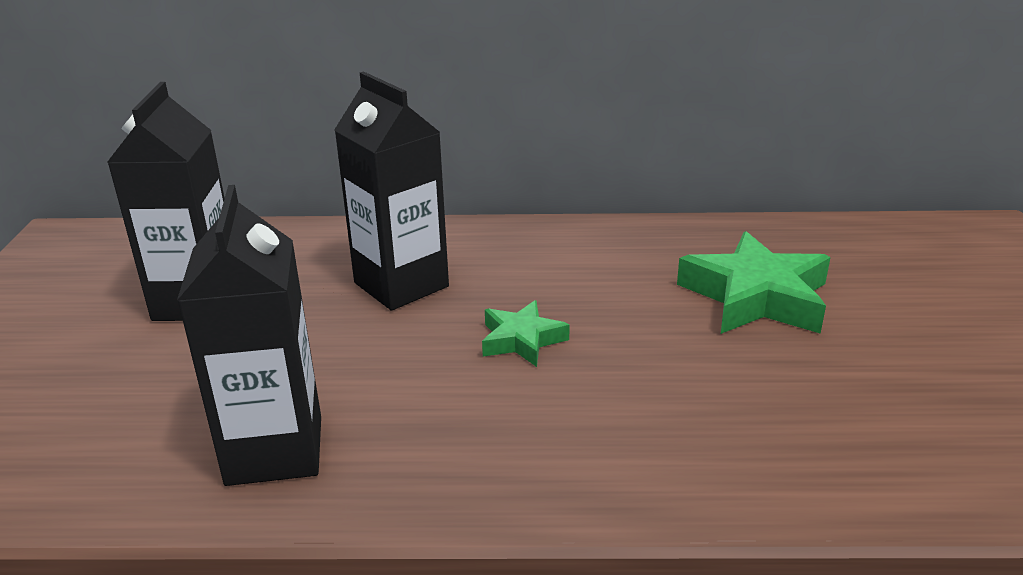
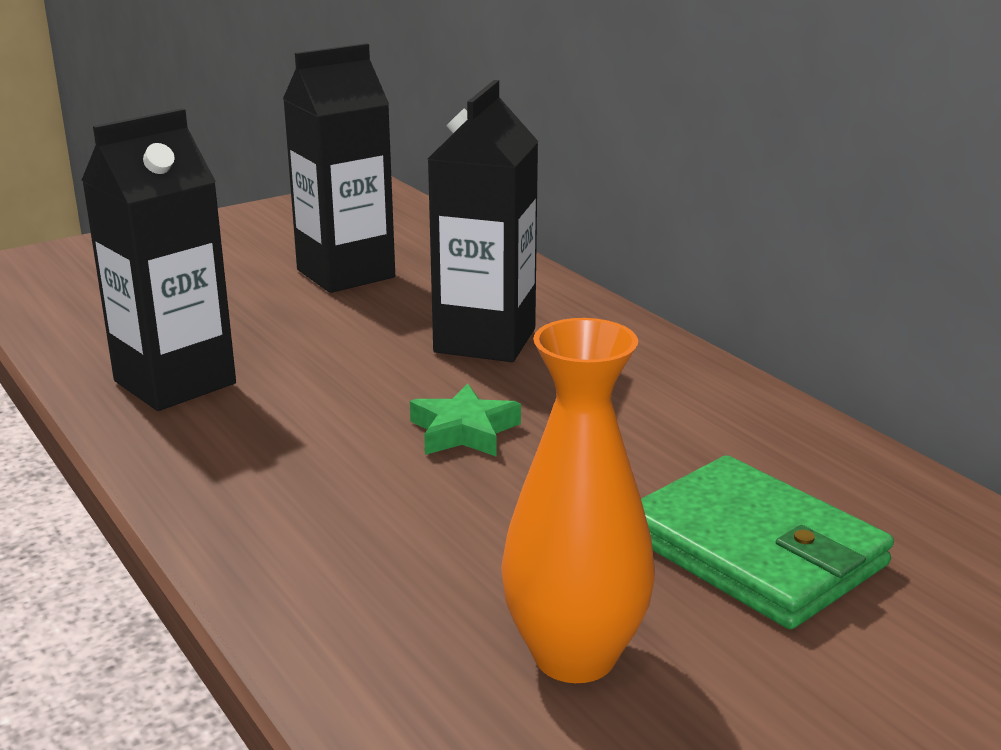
camera: 55 degrees right, 5 degrees down
(756, 297) = (755, 550): green star -> green wallet
(819, 396) = (574, 656): none -> orange vase

